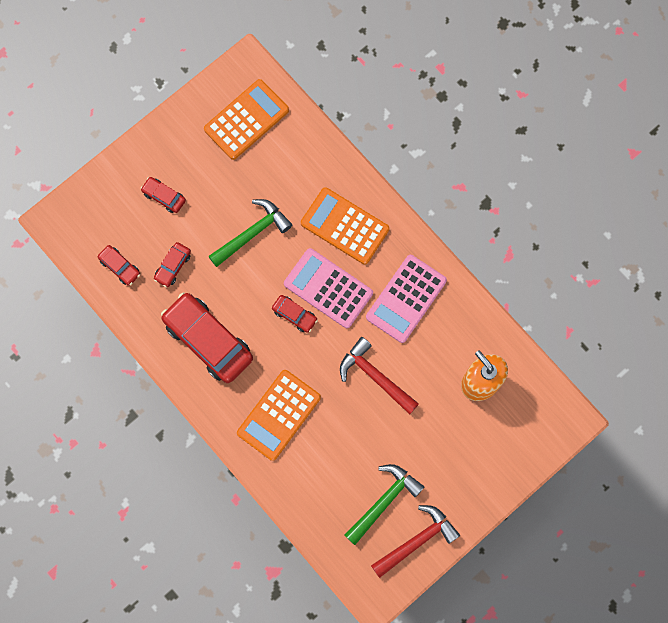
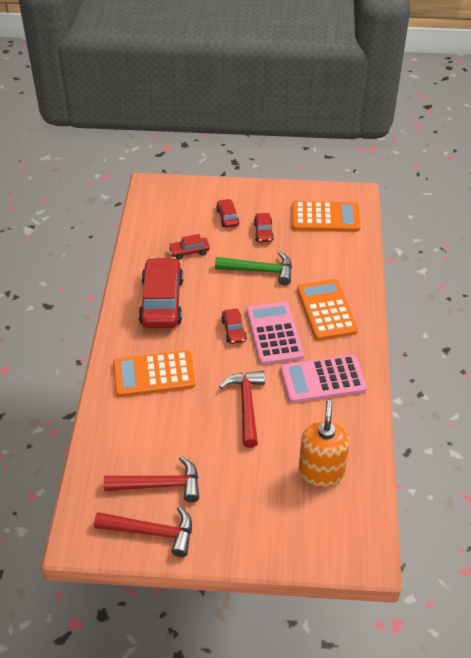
camera: 45 degrees right, 30 degrees down
(120, 267) = (158, 230): red car -> red car (263, 232)
(384, 501) = (159, 485): green hammer -> red hammer

